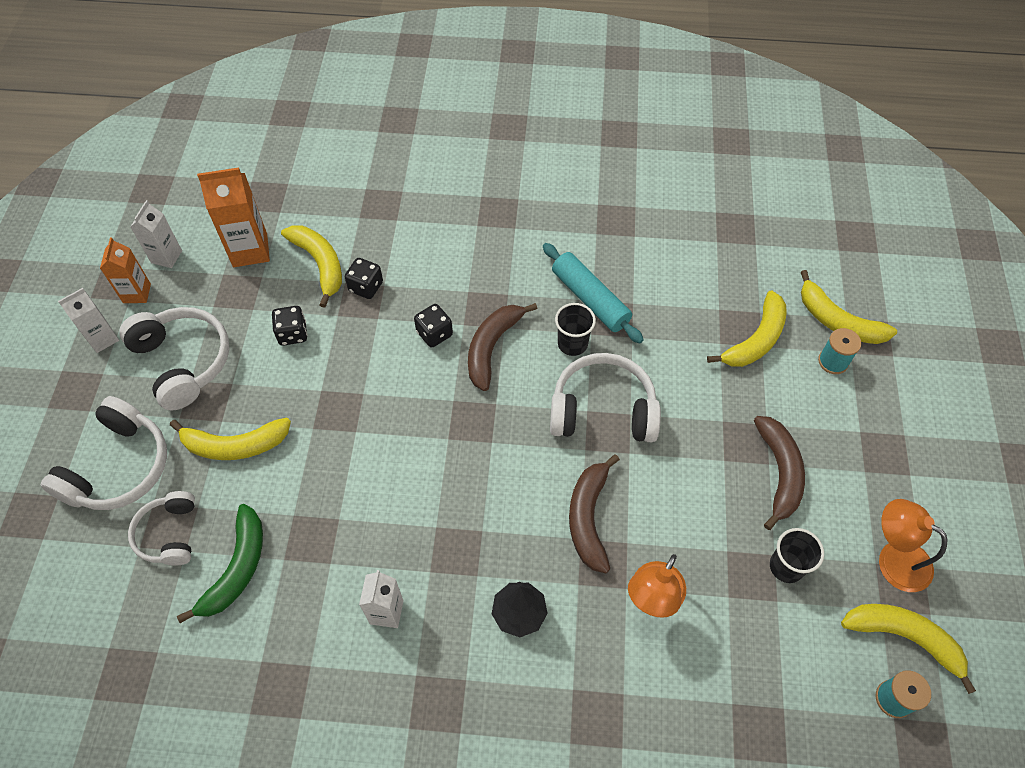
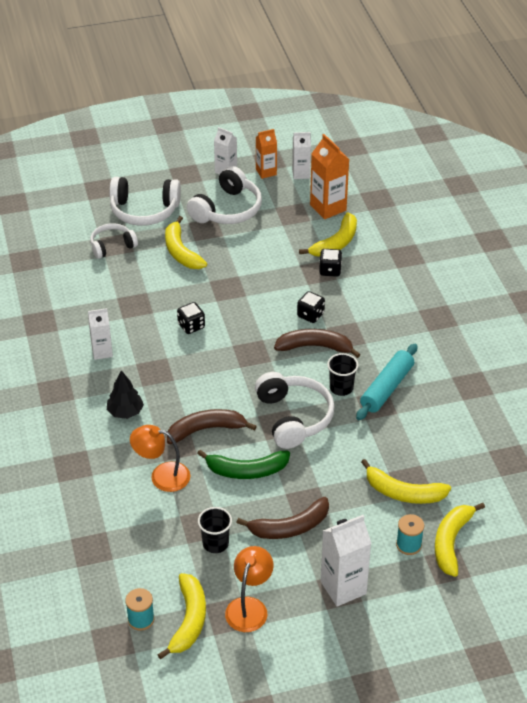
camera: 70 degrees right, 15 degrees down
(237, 569) = (103, 280): green banana -> green banana (246, 470)
(292, 334) = (273, 249): black dice -> black dice (191, 326)
(882, 447) = (343, 587): none -> white carton

